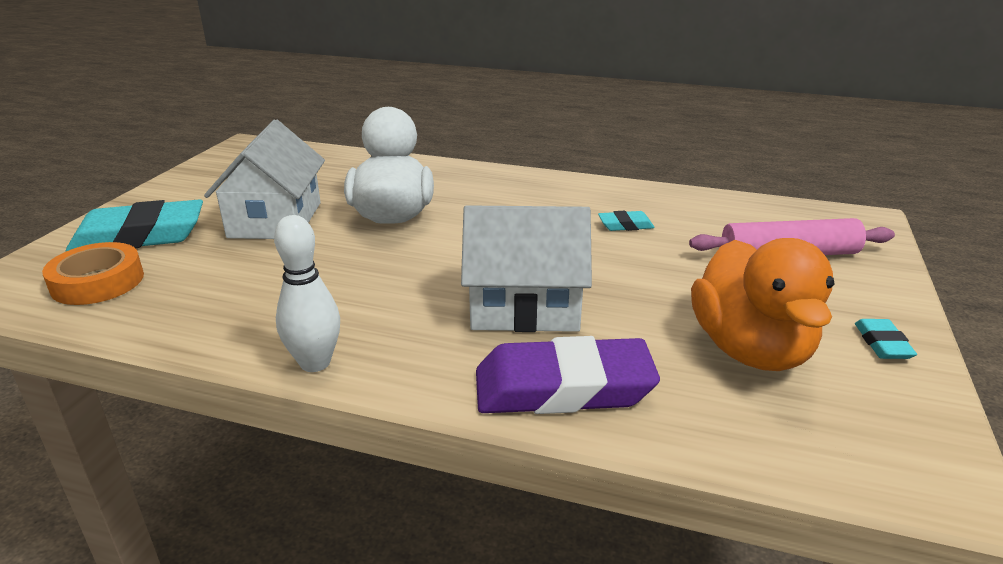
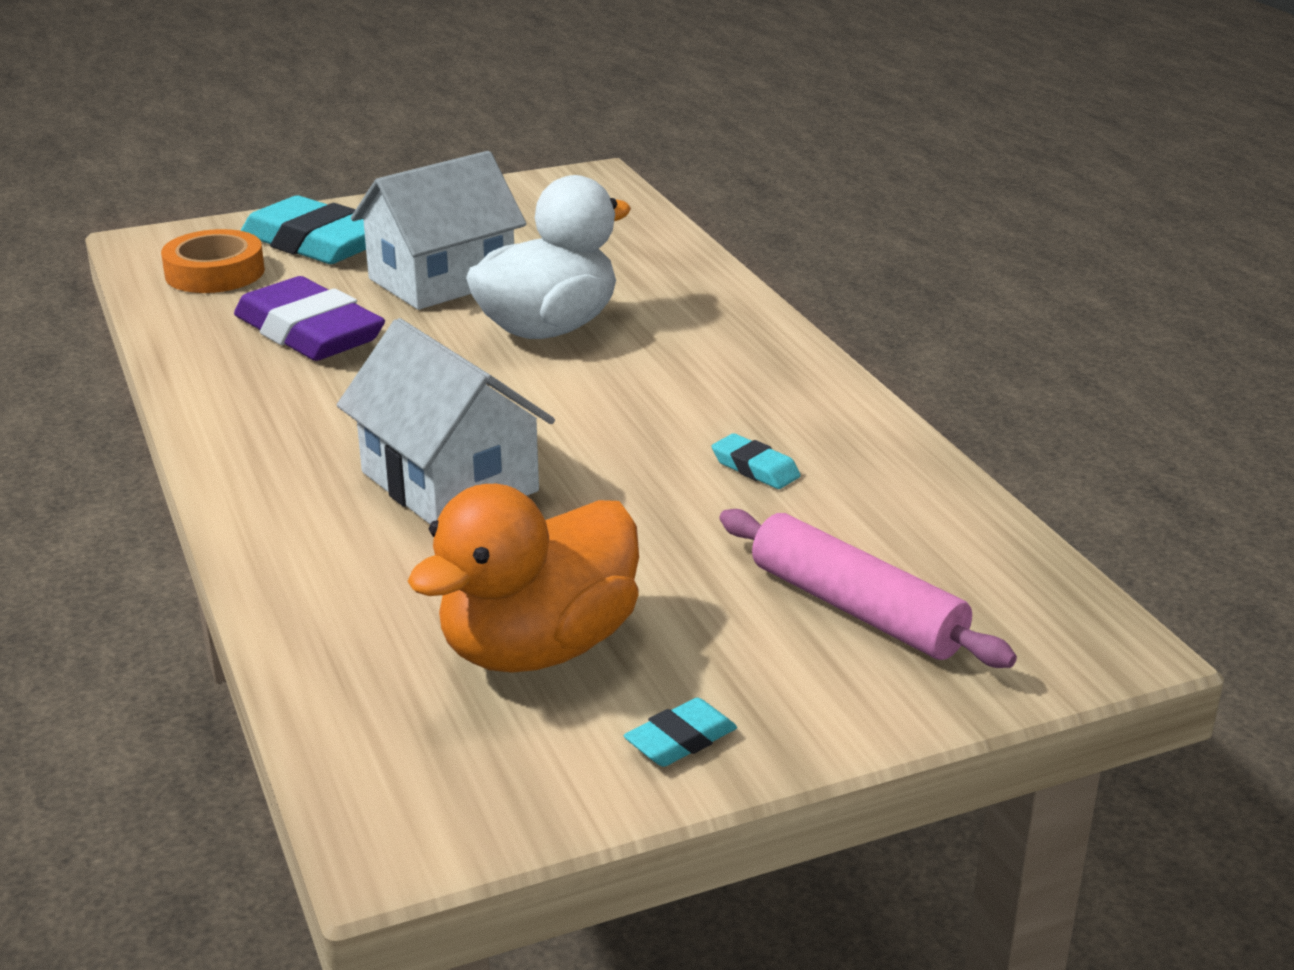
camera: 50 degrees right, 0 degrees up
(315, 363) = (210, 425): white bowling pin -> none
(563, 388) = (317, 560): purple eraser -> purple eraser (309, 332)

